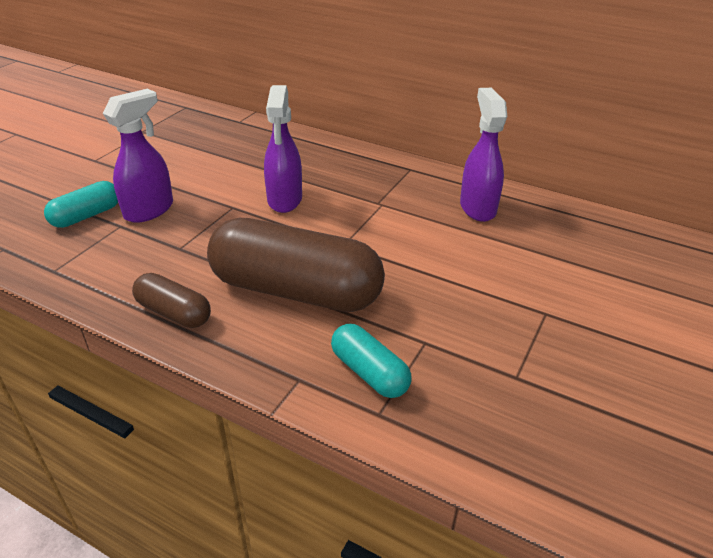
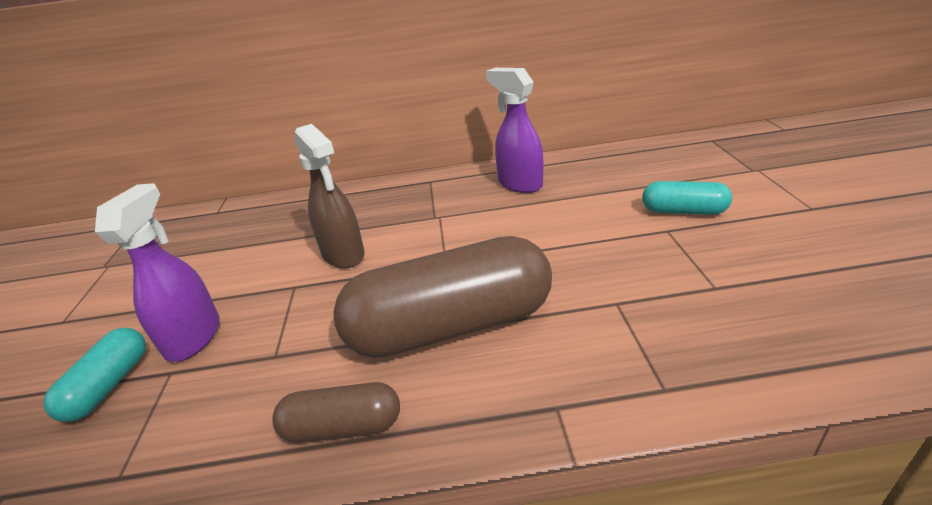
camera: 30 degrees left, 5 degrees down
(284, 200) = (343, 255): purple spray bottle -> brown spray bottle
(369, 372) = (609, 357): turquoise capsule -> turquoise capsule (683, 211)

